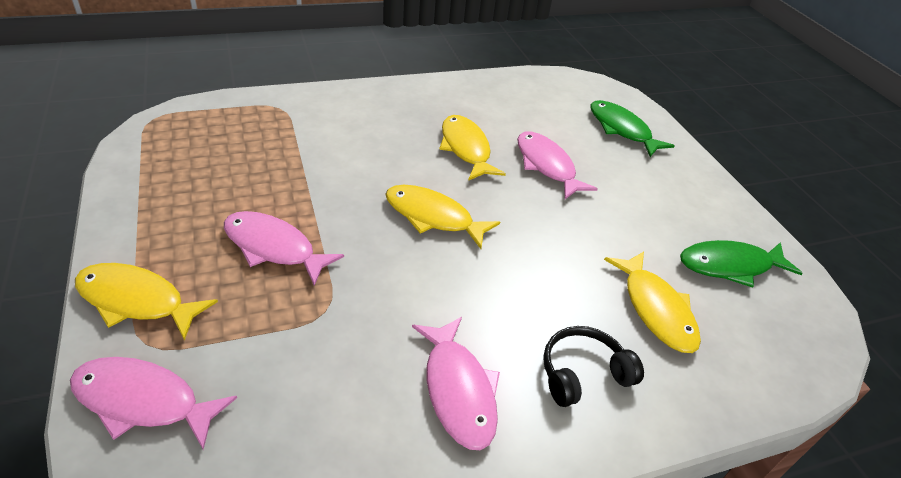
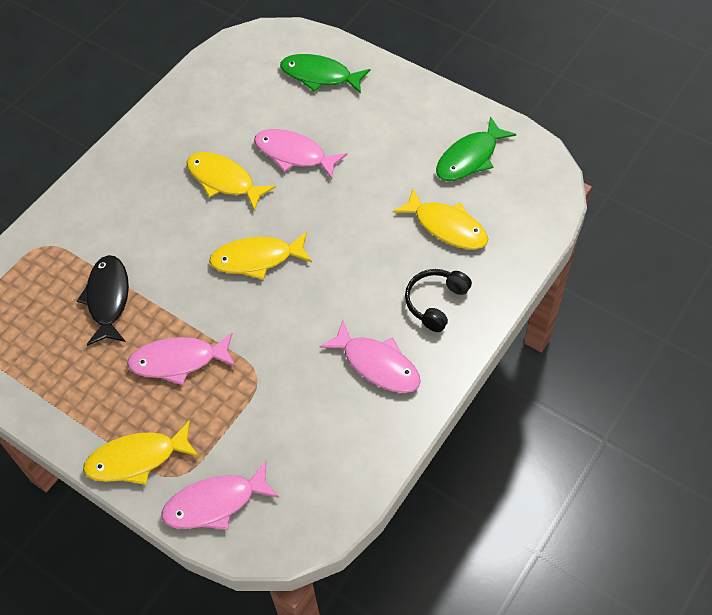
camera: 30 degrees left, 15 degrees up
(278, 167) = (108, 299): none -> black fish

